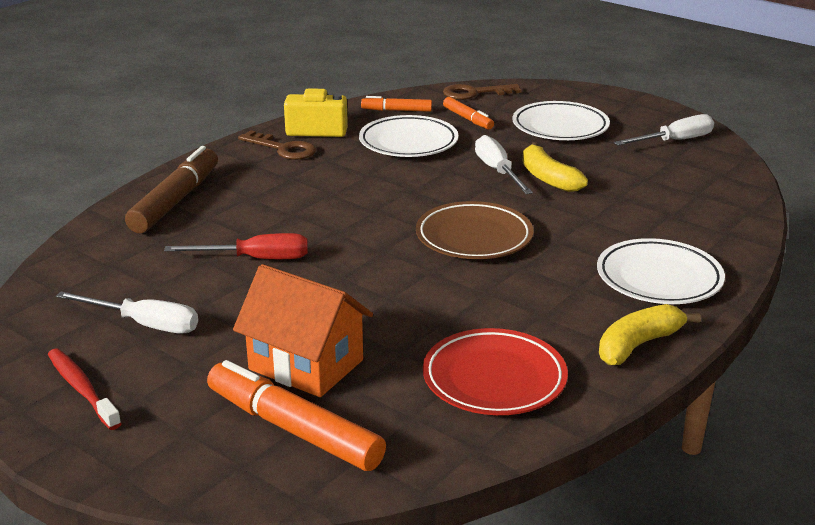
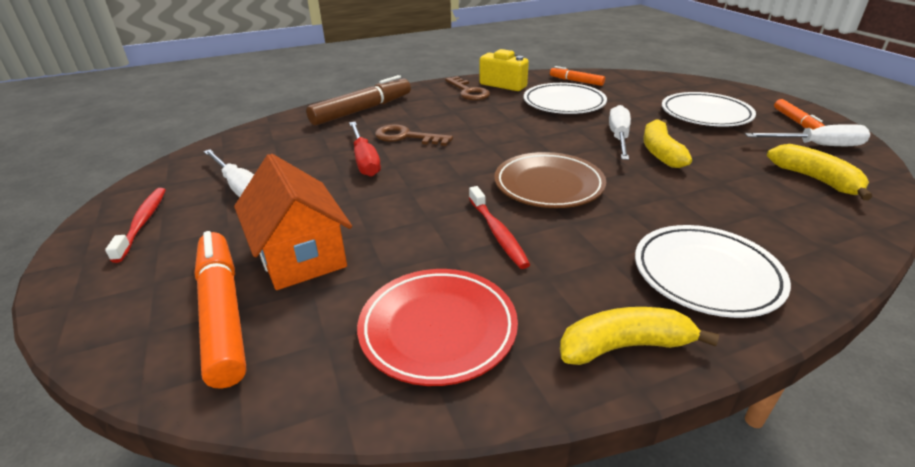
camera: 30 degrees right, 5 degrees up
(255, 259) = (365, 160): red screwdriver -> red screwdriver turned 45 degrees clockwise
(468, 119) = (628, 96): orange marker -> orange marker (796, 122)
(468, 292) = (497, 233): none -> red toothbrush
(474, 93) = (650, 79): brown key -> brown key (406, 137)
(691, 175) = (815, 180): none -> yellow banana

